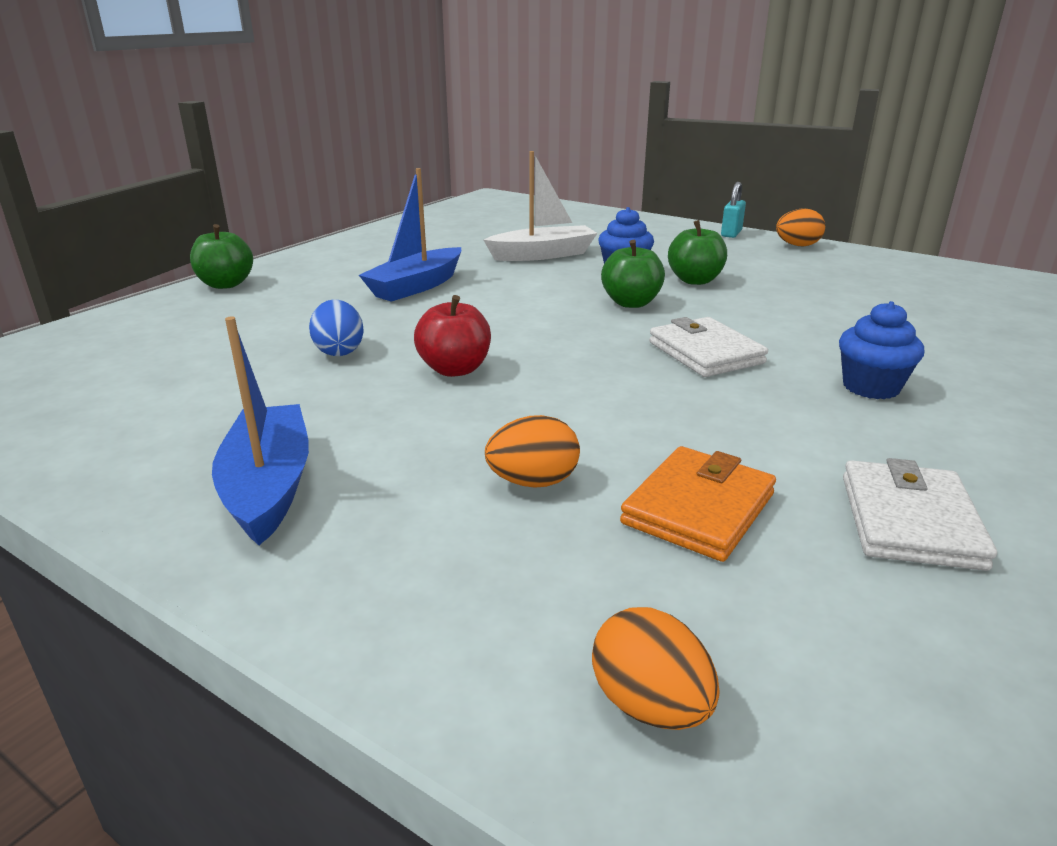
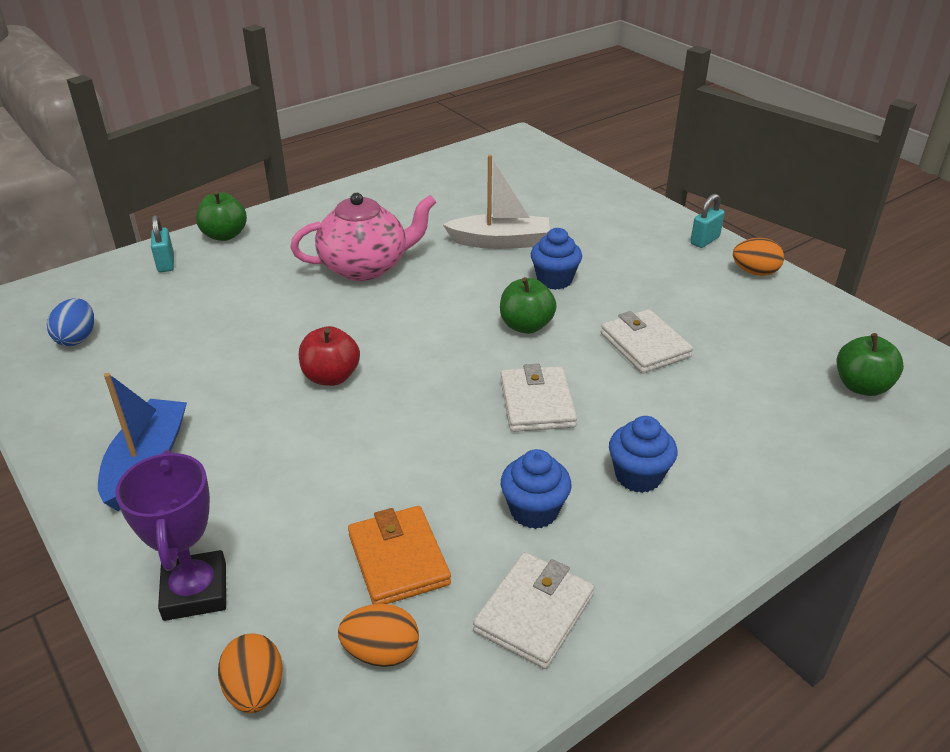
camera: 20 degrees right, 10 degrees up
(164, 313) = (166, 263): none -> turquoise padlock
(339, 351) = (262, 336): blue egg -> blue egg (77, 338)
(416, 286) = (365, 267): blue boat -> pink teapot
(452, 608) = (195, 591): none -> purple trophy
(533, 482) = (309, 505): orange egg -> orange egg (381, 652)
(695, 280) = (608, 306): green apple -> green apple (861, 386)
(698, 509) = (398, 559): orange wallet -> orange wallet turned 75 degrees counterclockwise
(760, 299) = (645, 345): none -> white wallet
(801, 433) = (534, 511): none -> blue cupcake

